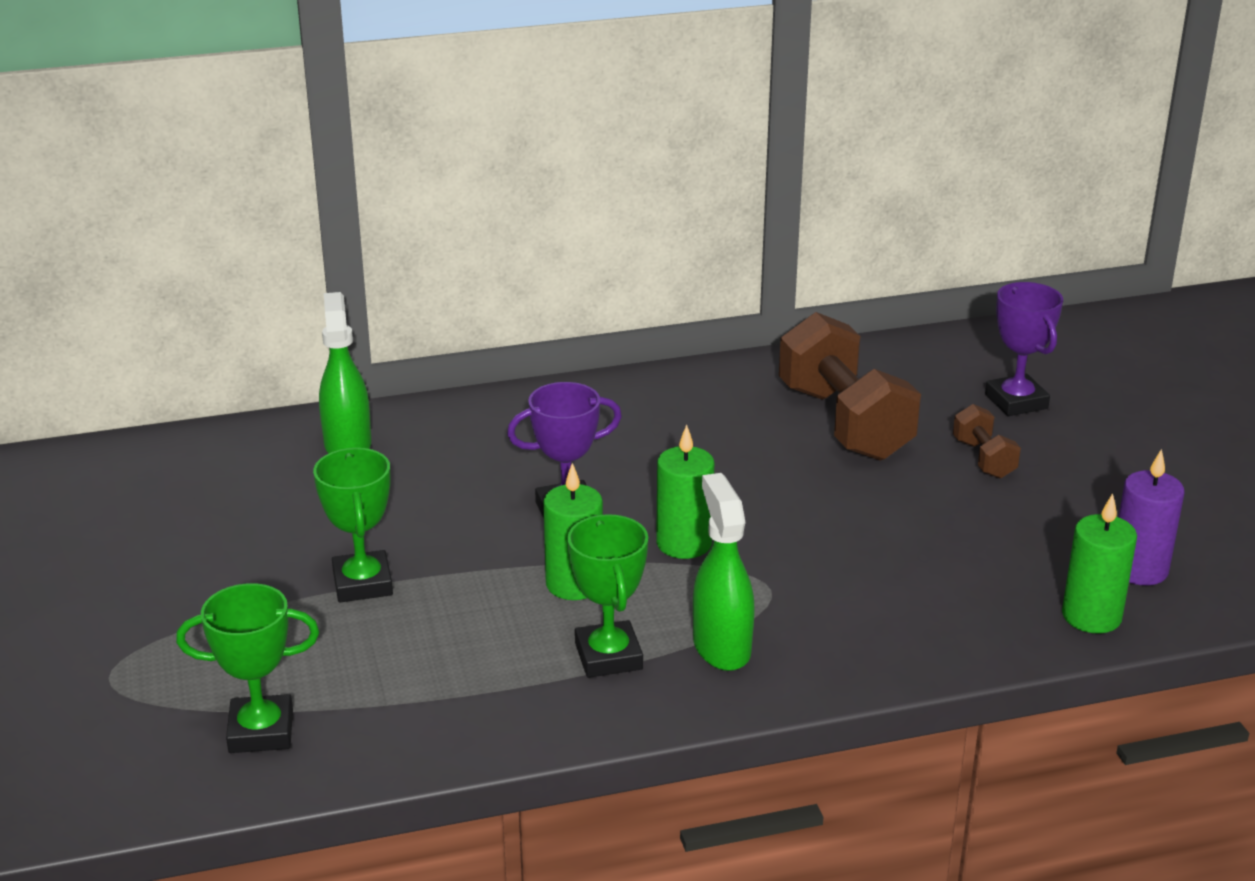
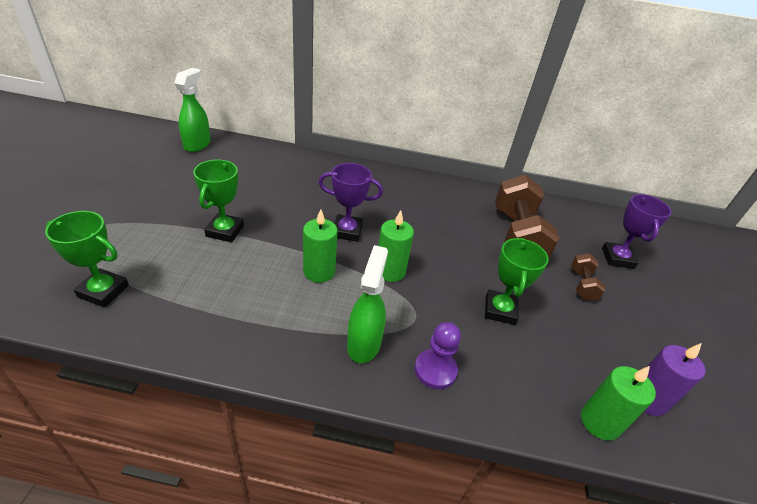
camera: 20 degrees right, 10 degrees up
(347, 444) = (281, 164): green spray bottle -> green spray bottle (197, 144)
(608, 656) = (301, 322): green trophy -> green trophy (500, 310)
(844, 640) = (435, 370): none -> purple pawn

